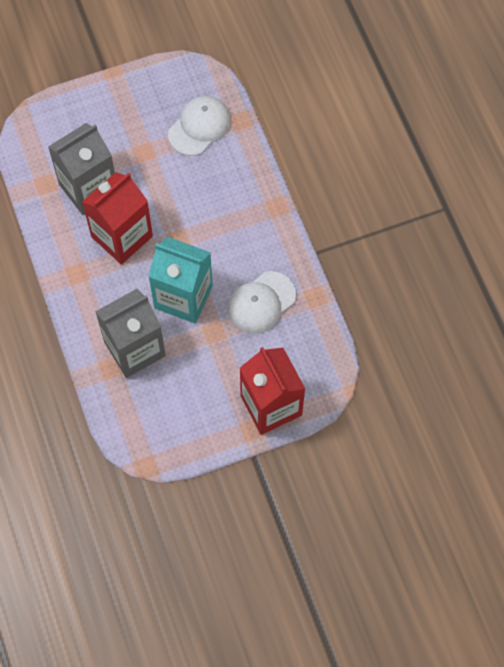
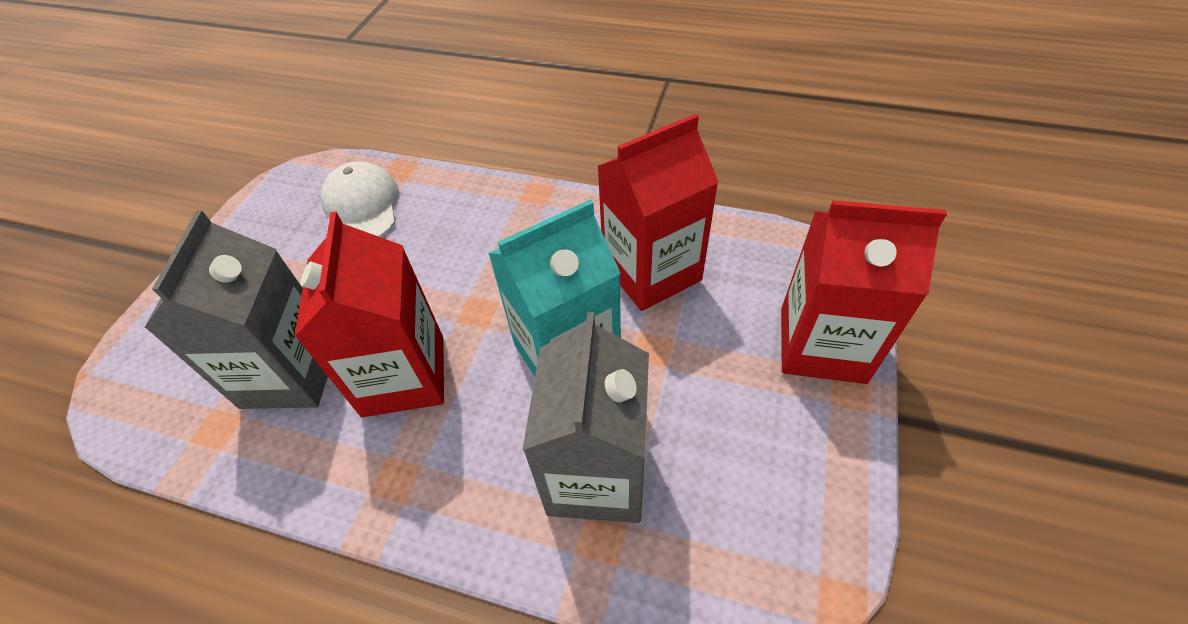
camera: 50 degrees left, 15 degrees down
(261, 302) = (651, 272): white cap -> red carton

